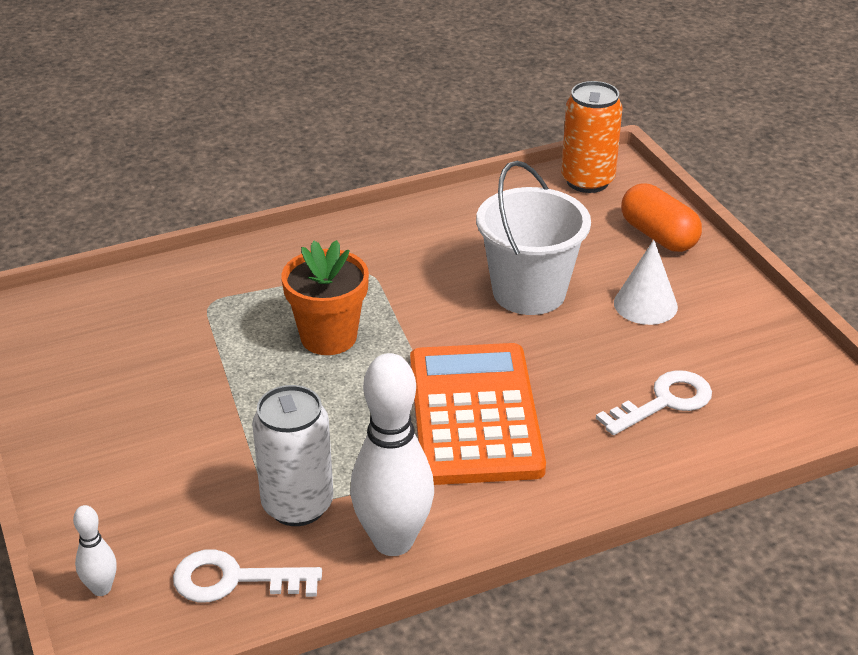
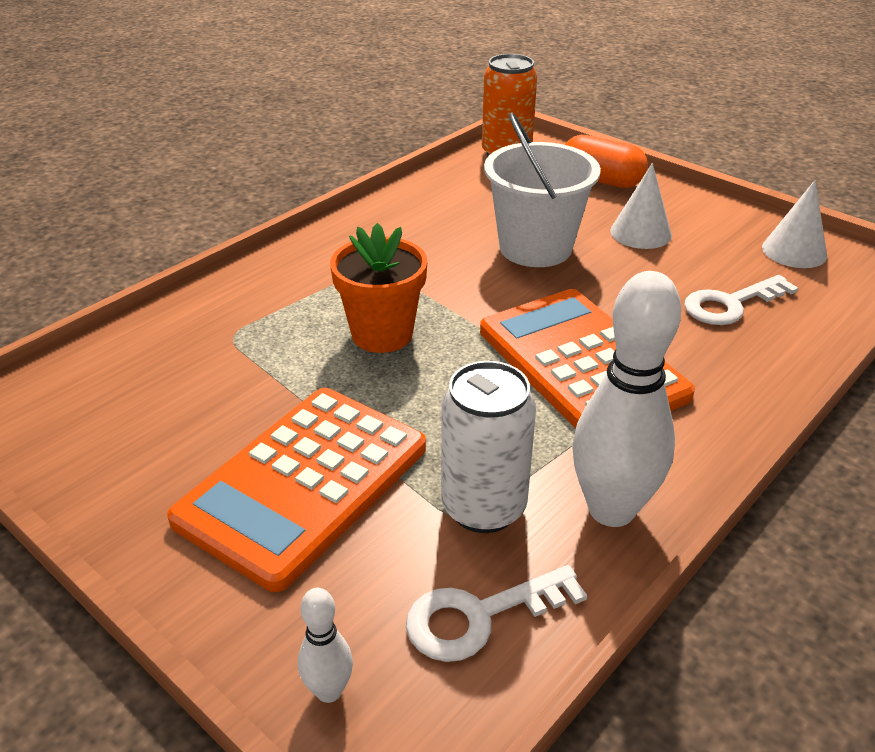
camera: 25 degrees left, 0 degrees up
(181, 442) = (303, 483): none -> orange calculator
(664, 402) = (730, 304): white key -> white key turned 150 degrees counterclockwise
(785, 367) = (794, 251): none -> white cone

